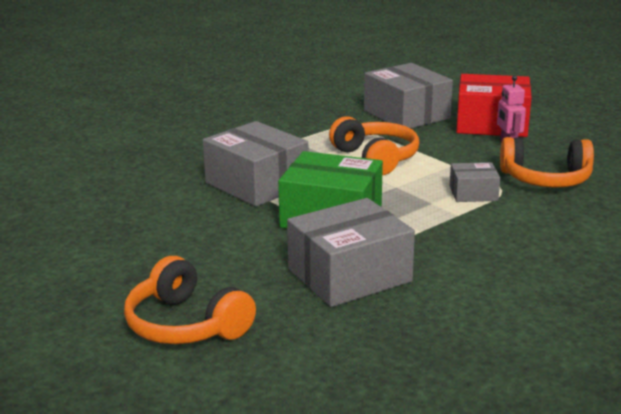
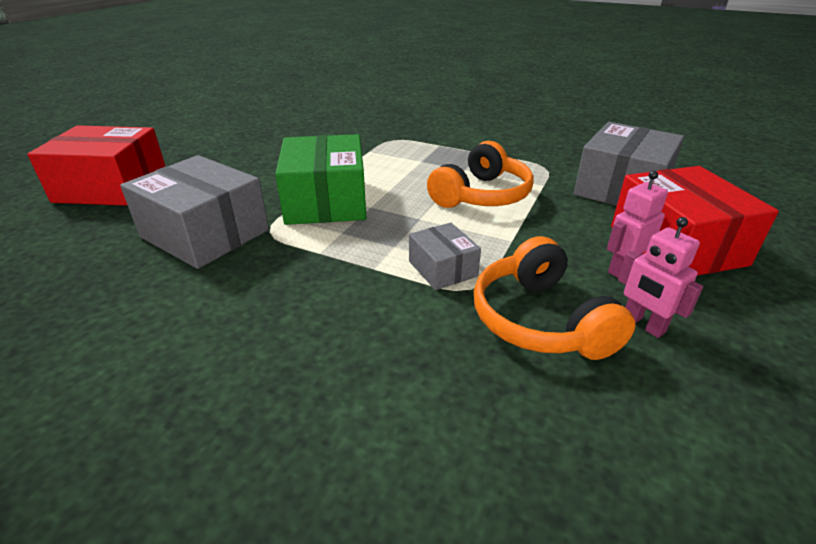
camera: 65 degrees right, 10 degrees up
(186, 325) = (112, 187): orange headphones -> red box
(257, 184) = (372, 158): grey box -> none
(563, 156) = (643, 324): none -> pink robot

